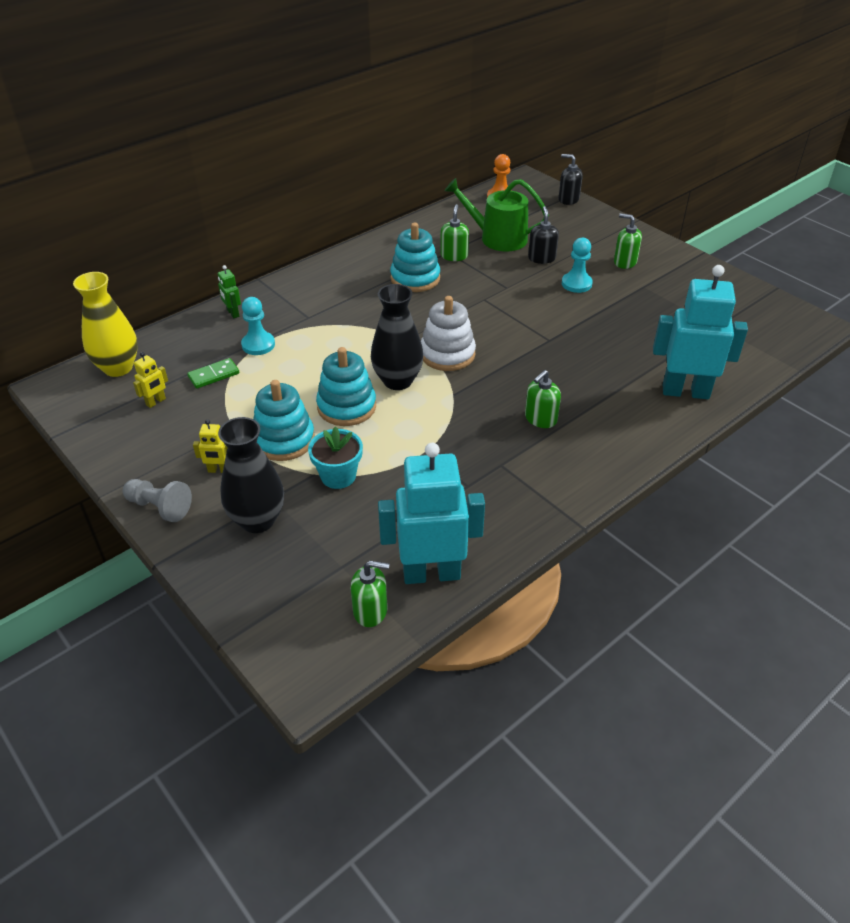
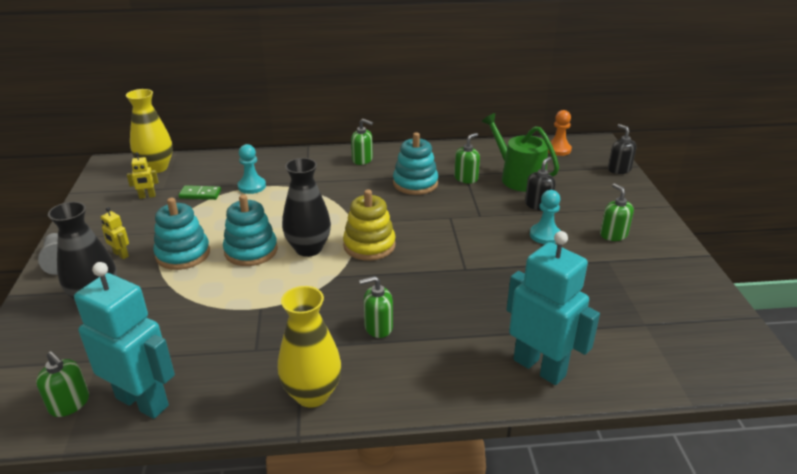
camera: 35 degrees right, 10 degrees down
(233, 313) = (263, 161): green robot -> none
(335, 273) = (362, 160): none -> green soap dispenser
(338, 476) = (181, 295): turquoise flower pot -> none
(447, 354) = (369, 245): white stacking toy -> yellow stacking toy
(556, 494) = (312, 394): none -> yellow vase

